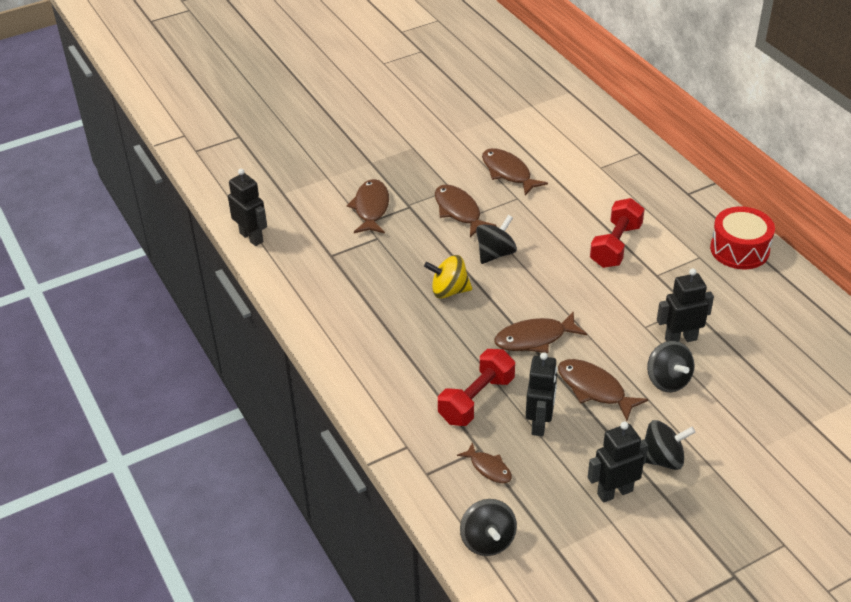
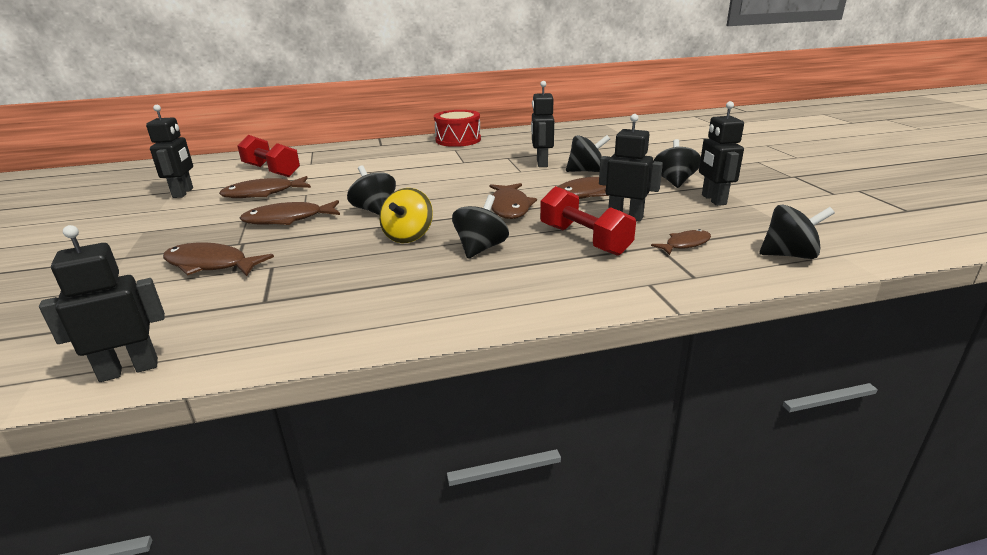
camera: 75 degrees left, 15 degrees down
(440, 339) = (480, 248): none -> black spinning top
(492, 127) = (183, 193): none -> black robot
(615, 246) = (415, 169): red dumbbell -> red dumbbell (271, 171)

